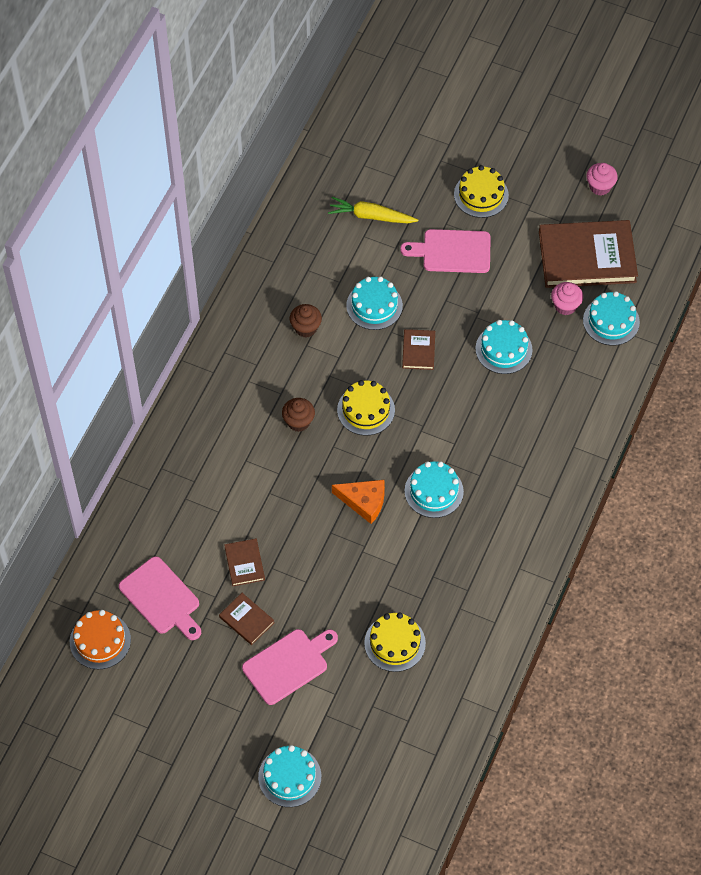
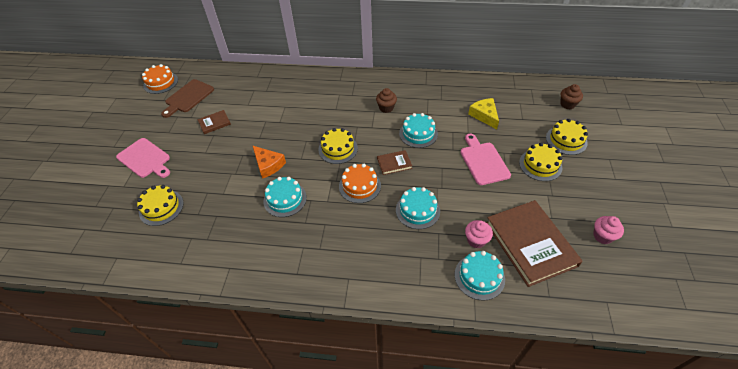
camera: 75 degrees right, 10 degrees down
(162, 598) = (188, 97): pink cutting board -> brown cutting board
(246, 620) = (176, 133): brown book -> none
(289, 777) = (65, 179): turquoise cake -> none
(298, 422) = (318, 121): brown cupcake -> brown cupcake (567, 104)
(364, 501) = (268, 165): orange cheese -> orange cheese turned 45 degrees counterclockwise
(371, 216) = (484, 116): yellow carrot -> yellow cheese
(442, 400) = (359, 186): none -> orange cake
(451, 148) = (566, 140): none -> yellow cake

